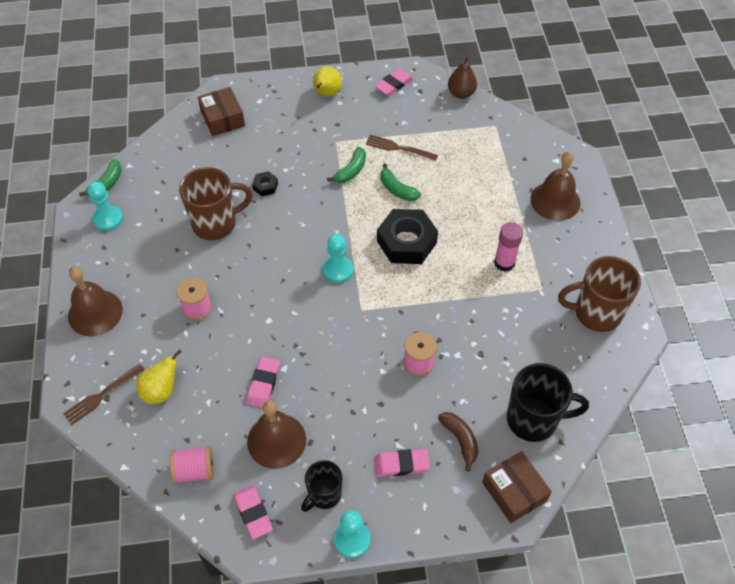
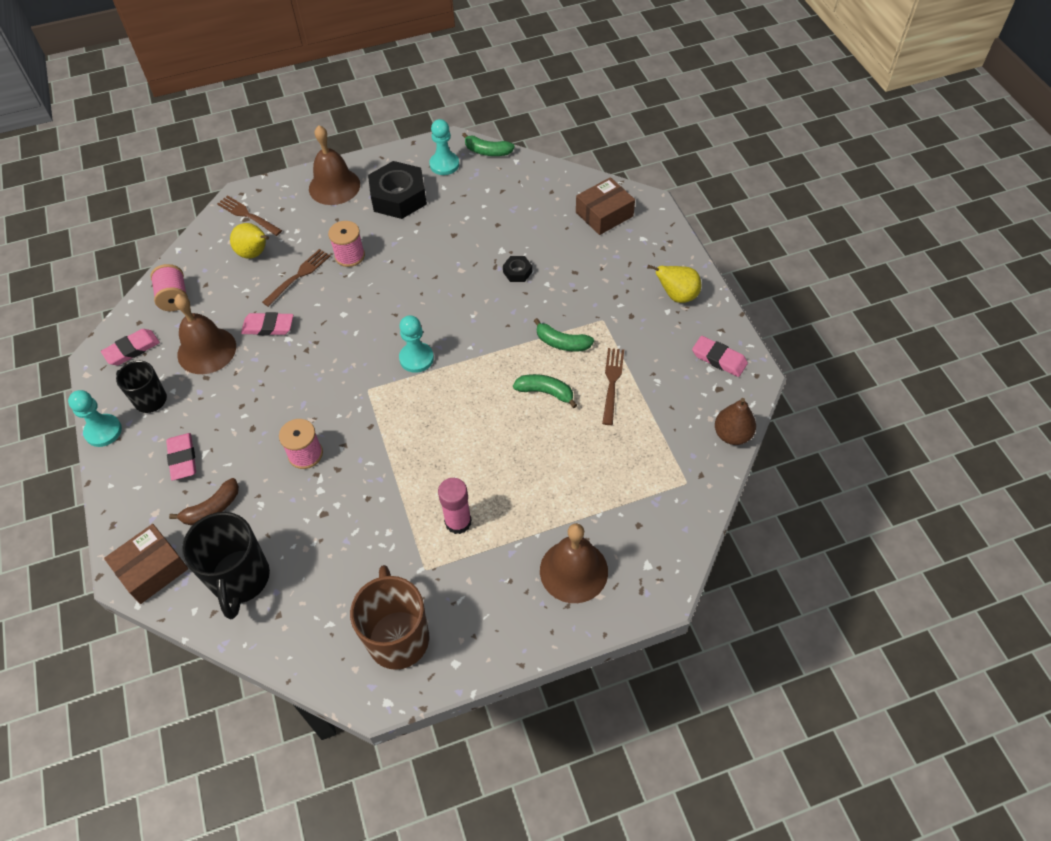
camera: 80 degrees right, 0 degrees up
(207, 353) = (298, 276): none -> brown fork
(216, 223) = (457, 244): brown mug -> none
(397, 189) = (545, 392): green banana -> green banana turned 75 degrees clockwise
(406, 242) = (468, 415): black nut -> black nut (399, 197)

